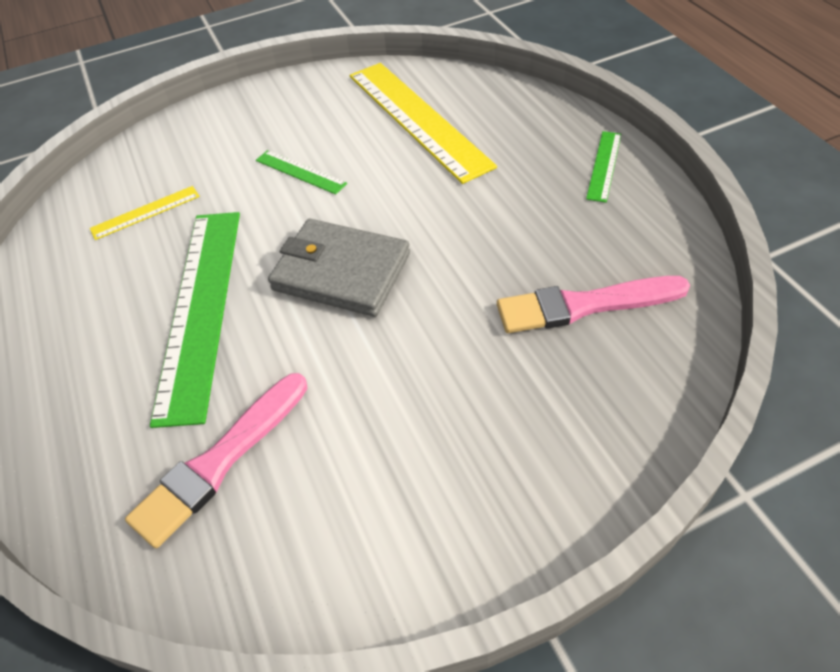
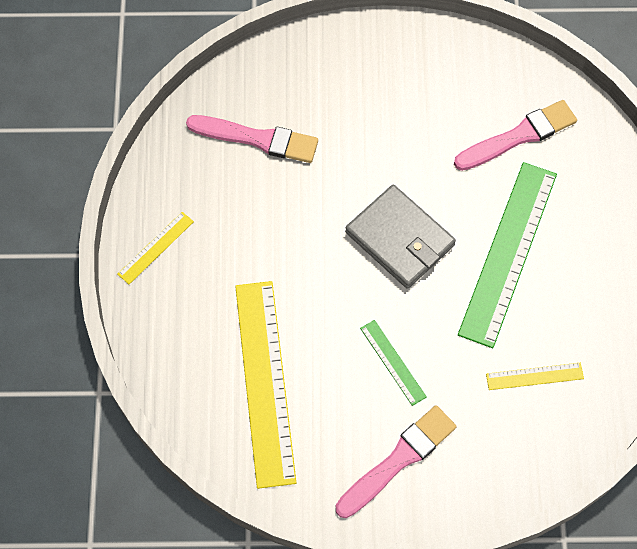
camera: 160 degrees left, 15 degrees up
(266, 116) = (398, 460): none -> pink brush
(604, 165) = (156, 248): green ruler -> yellow ruler

